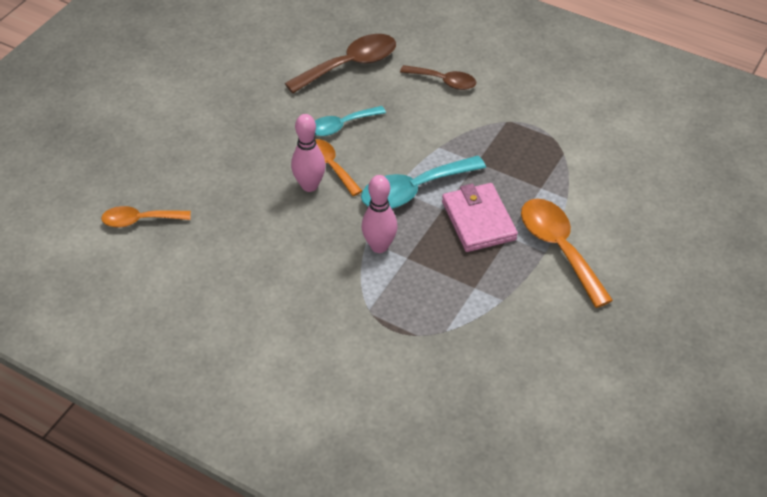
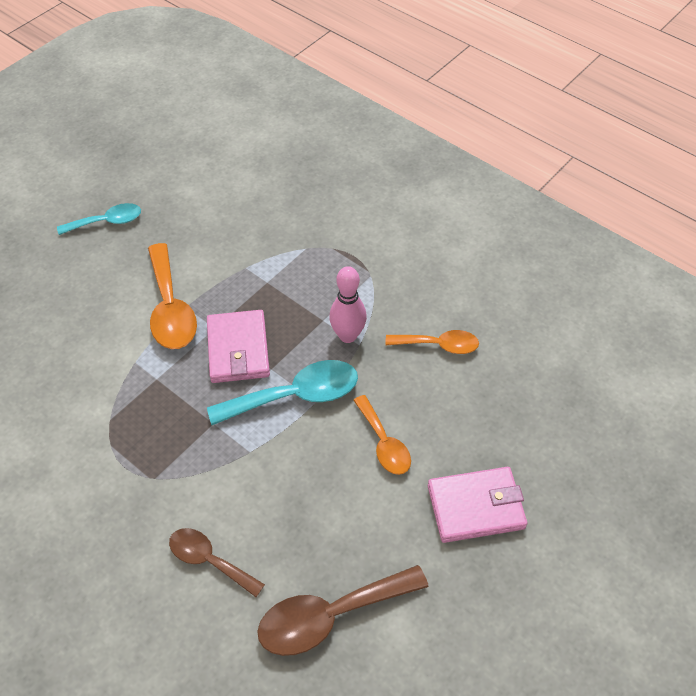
camera: 170 degrees left, 5 degrees up
(140, 220) = (601, 403): orange spoon -> orange spoon (439, 345)
(251, 134) = (475, 507): none -> pink wallet
(309, 185) = (411, 419): pink bowling pin -> none
(341, 126) = (361, 503): turquoise spoon -> turquoise spoon (107, 222)

